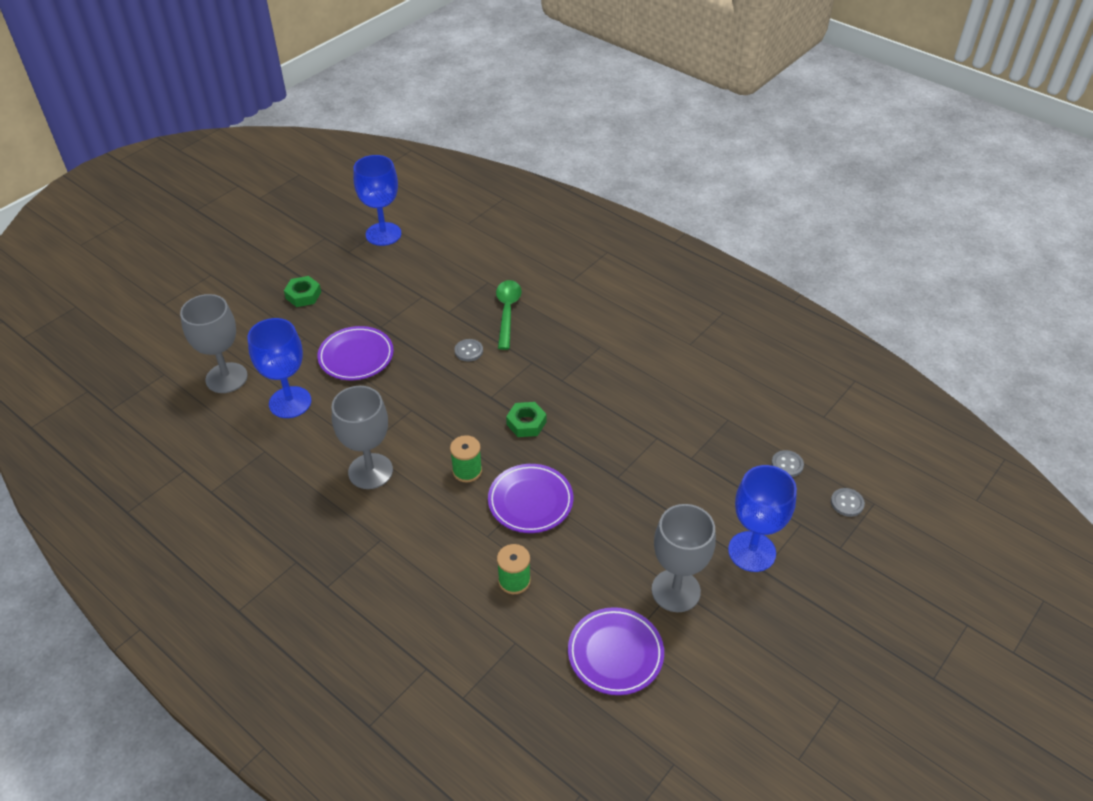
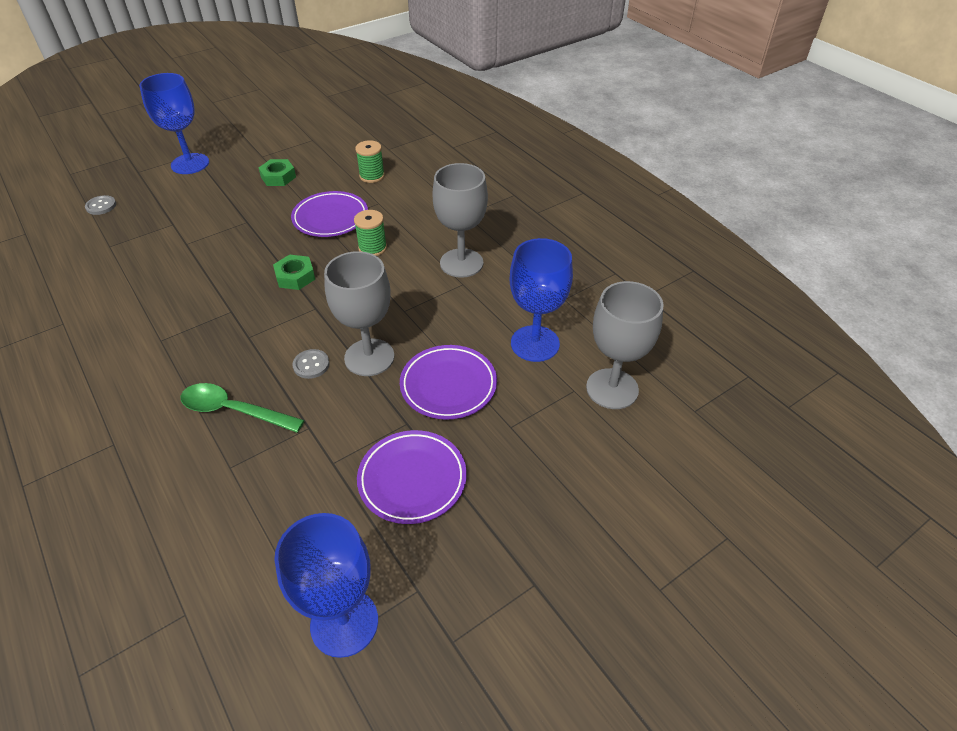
camera: 165 degrees left, 0 degrees up
(303, 295) = (505, 504): green nut -> green nut (278, 177)
(507, 312) = (233, 410): green spoon -> green spoon turned 90 degrees clockwise
(615, 653) = (327, 135): purple plate -> purple plate (412, 479)
(676, 590) = (263, 154): grey goblet -> grey goblet (369, 357)
(847, 503) = (89, 177): grey button -> none

